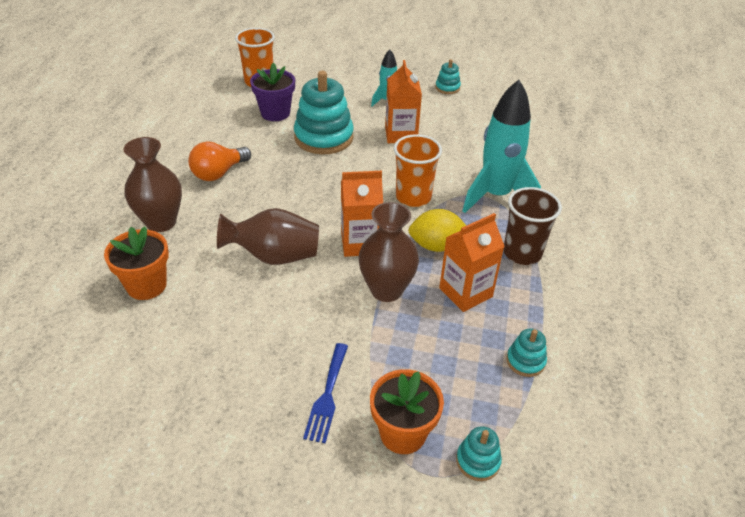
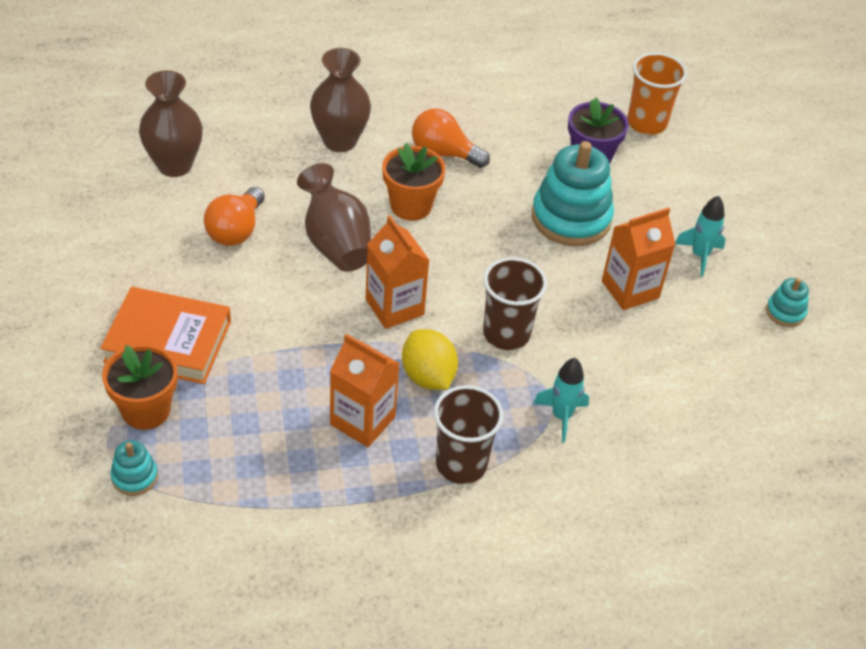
camera: 65 degrees right, 5 degrees up
(146, 285) = (248, 166): orange flower pot -> orange flower pot (411, 206)
(219, 314) = (236, 230): none -> orange light bulb
(327, 396) = (168, 341): blue fork -> orange book
(386, 290) = (331, 349): brown vase -> brown vase (174, 165)
(413, 197) = (506, 333): orange cup -> brown cup
(495, 195) = (561, 416): turquoise rocket -> turquoise rocket, size x0.51
(525, 361) = (281, 496): turquoise stacking toy -> none

